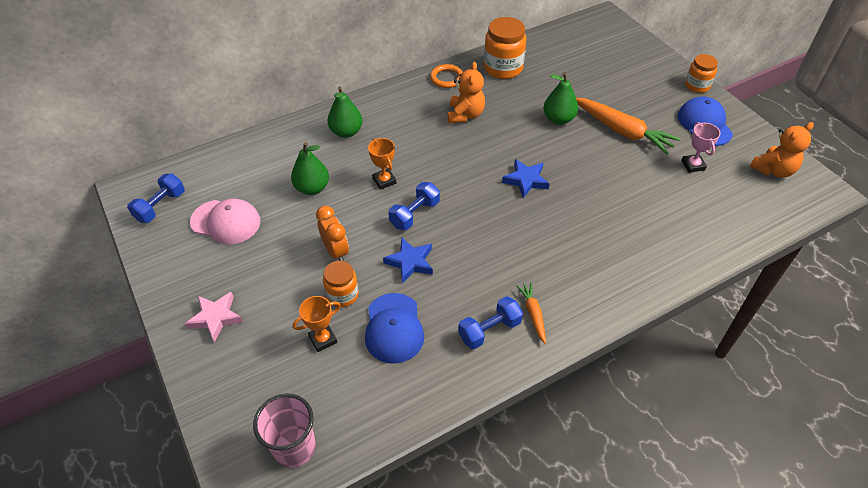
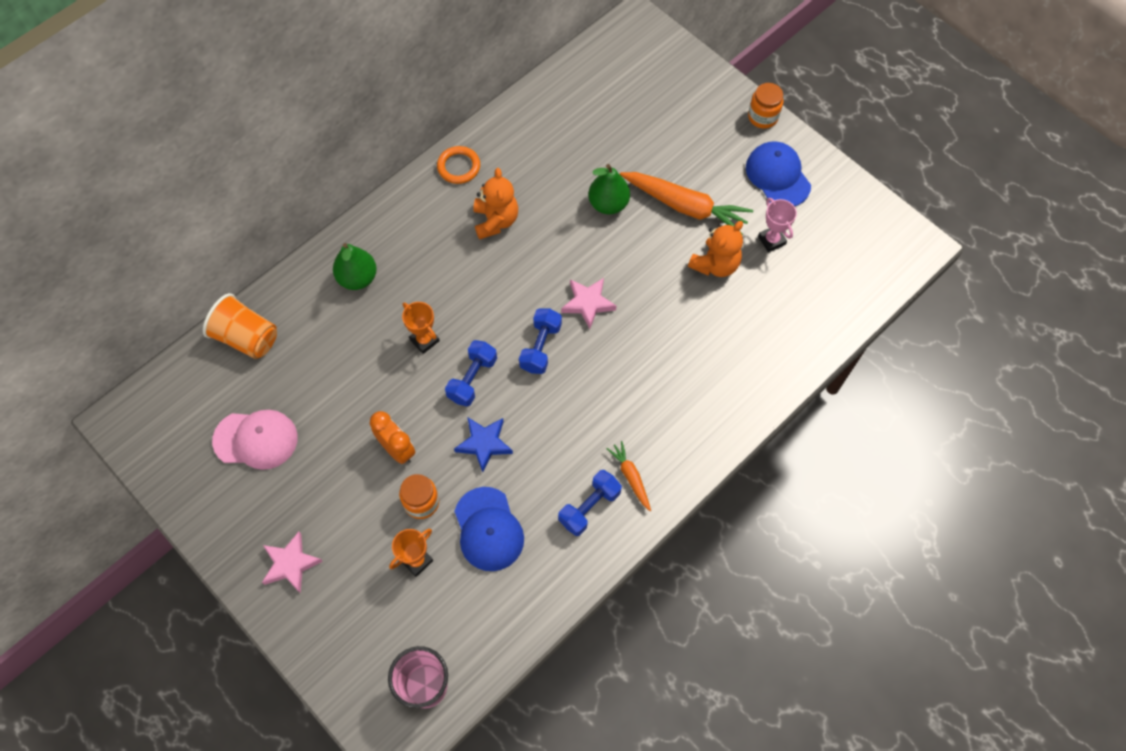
camera: 15 degrees left, 15 degrees up
(160, 206) = (169, 436): blue dumbbell -> blue dumbbell (540, 347)
(248, 154) = (247, 337): none -> orange cup
(312, 188) = (342, 370): green pear -> none
(503, 68) = (525, 136): orange jar -> none
(525, 180) = (588, 303): blue star -> pink star
(773, 170) = (860, 228): orange teddy bear -> orange teddy bear (715, 264)

